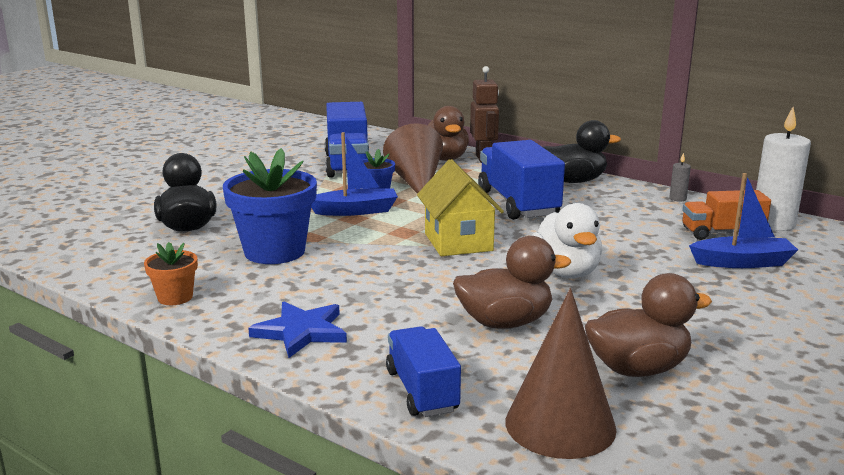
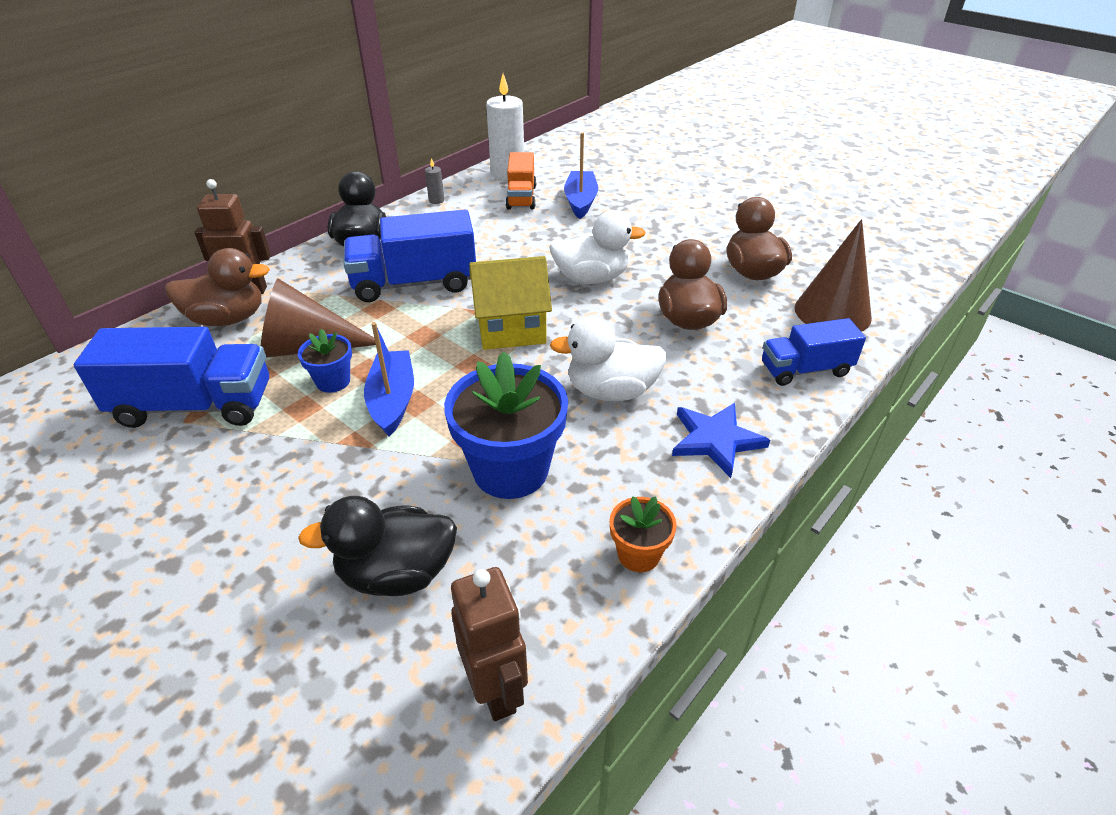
camera: 85 degrees left, 20 degrees up
(88, 258) = (496, 690): none -> brown robot
(372, 285) = (611, 391): none -> white duck

